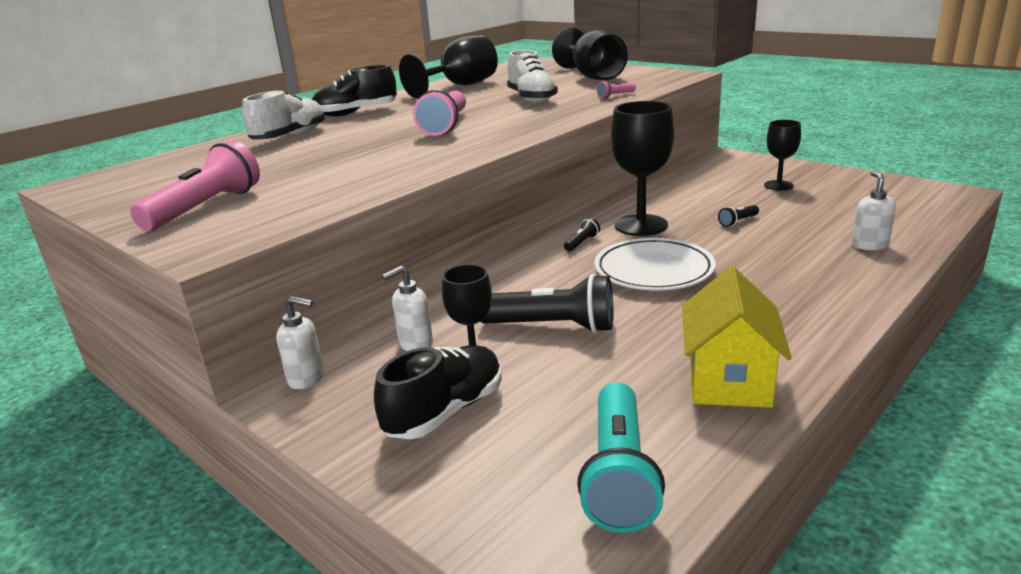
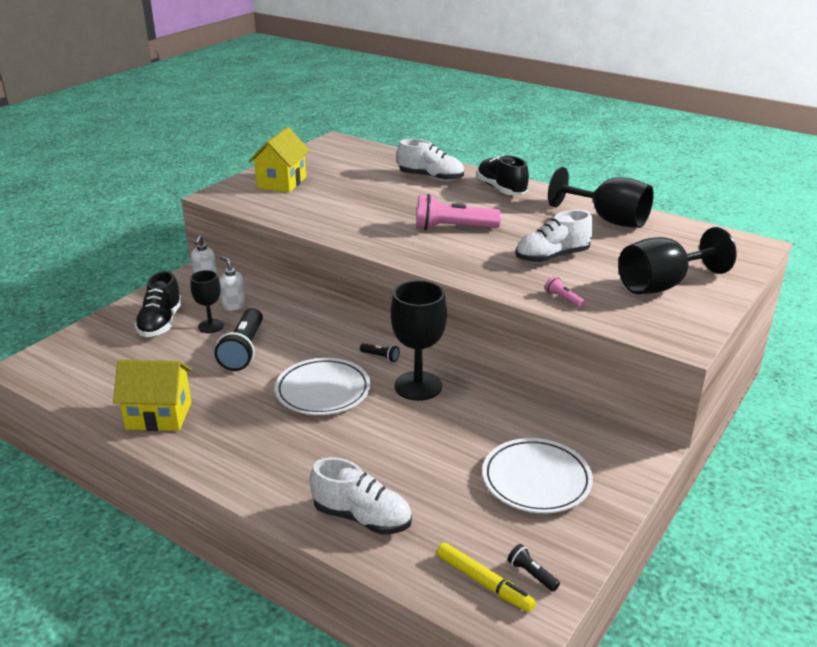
camera: 80 degrees right, 5 degrees up
(206, 208) = (282, 183): pink flashlight -> yellow house
(445, 411) = (161, 323): black shoe -> black shoe turned 60 degrees clockwise
(619, 475) = (88, 376): turquoise flashlight -> none
(738, 222) = (425, 441): black flashlight -> black flashlight (531, 574)
(778, 185) = (536, 480): black goblet -> white plate
(869, 245) = (362, 517): white soap dispenser -> white shoe
(918, 203) = (484, 582): none -> yellow marker

